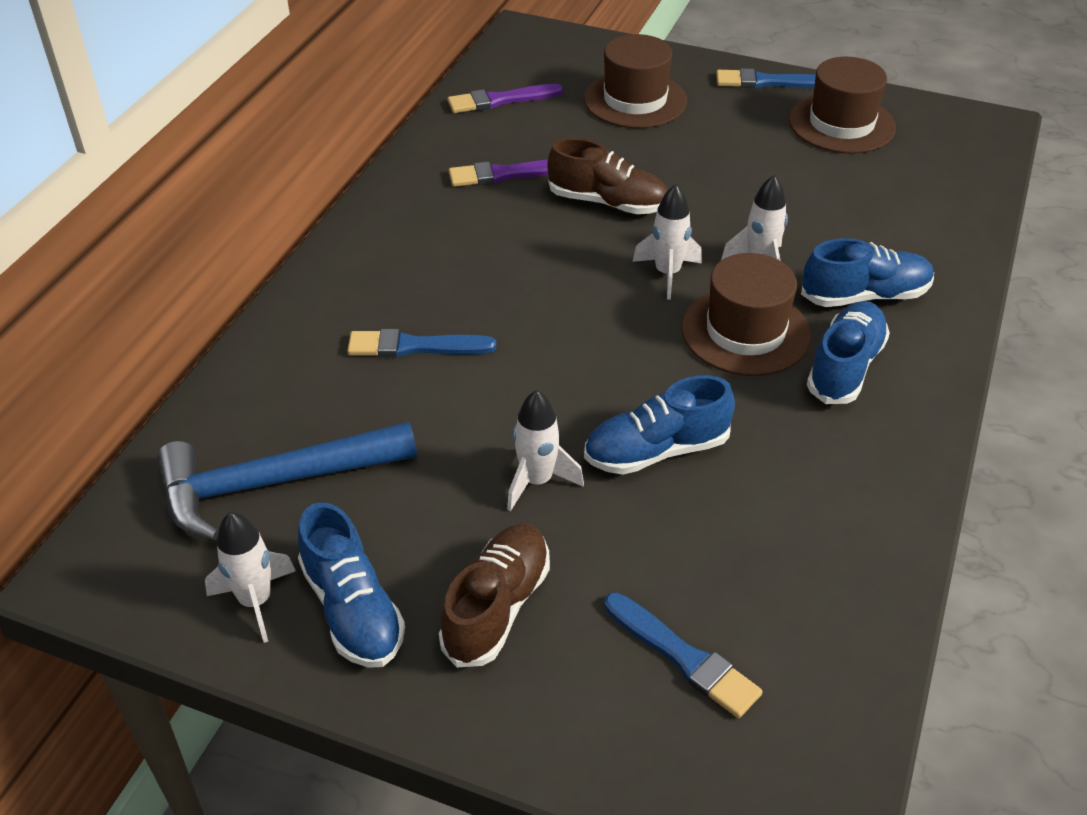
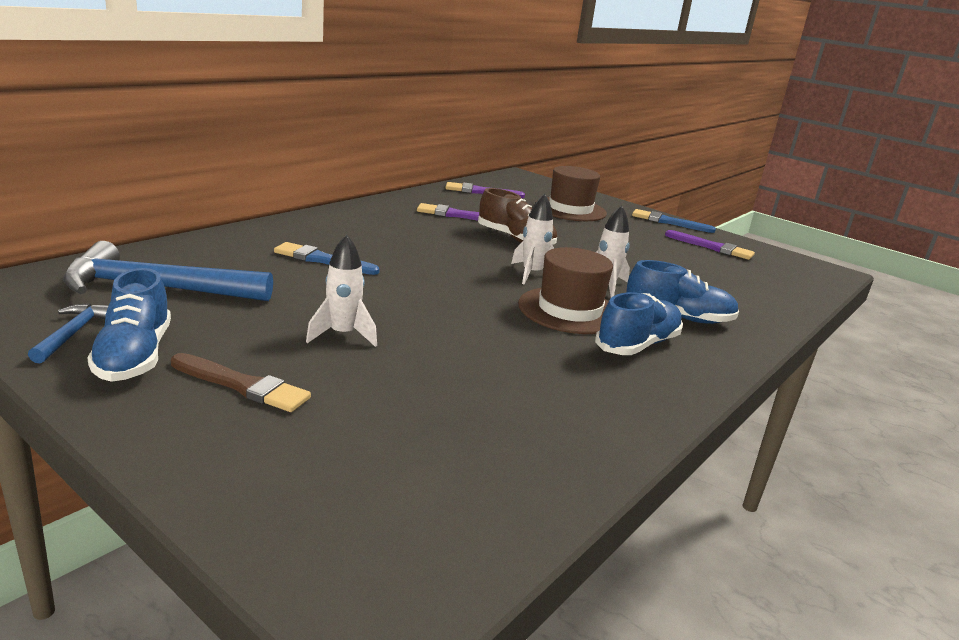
camera: 15 degrees right, 20 degrees down
(256, 601) = (73, 333): white rocket -> blue hammer
(497, 607) = (242, 385): brown shoe -> brown brush
(656, 451) = (449, 345): blue shoe -> none
(684, 657) = (365, 457): blue brush -> none
(841, 124) = (712, 247): brown hat -> purple brush

